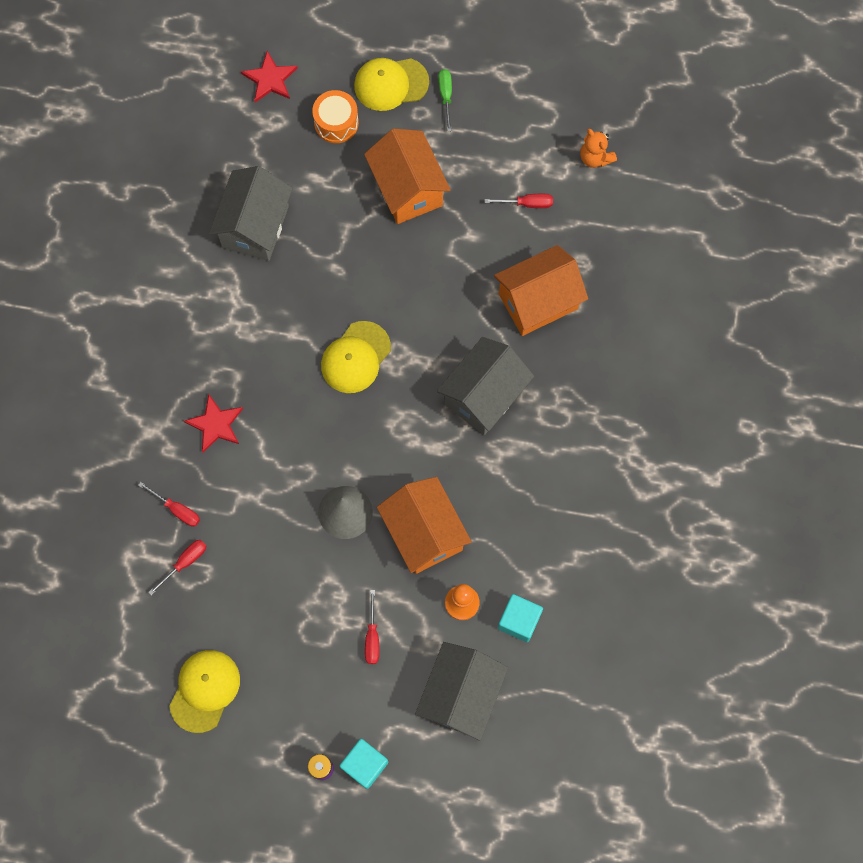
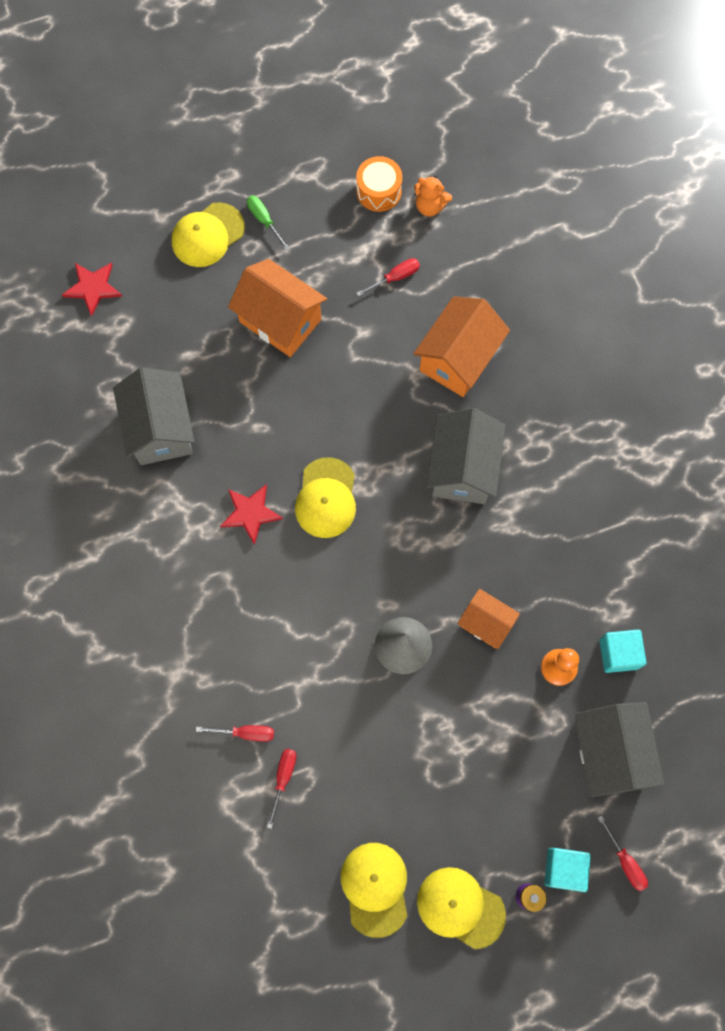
camera: 30 degrees left, 0 degrees up
(215, 424) = (234, 632): red star -> red star (250, 513)
(263, 745) = (460, 907): none -> yellow cap
(336, 123) = (178, 295): orange drum -> orange drum (379, 191)
(372, 637) = (498, 746): red screwdriver -> red screwdriver (625, 861)
(424, 533) = (486, 623): orange house -> orange house, size x0.60

